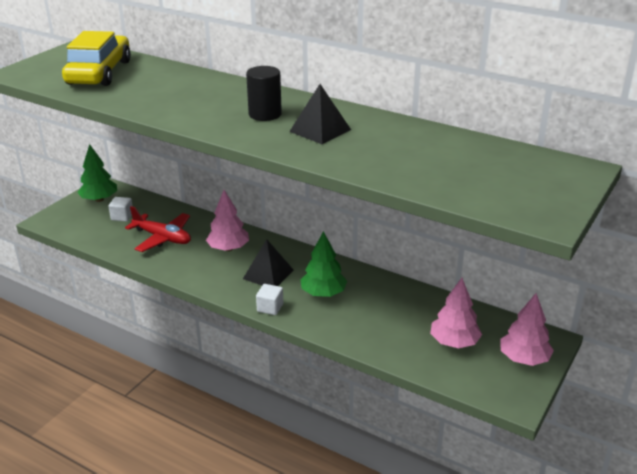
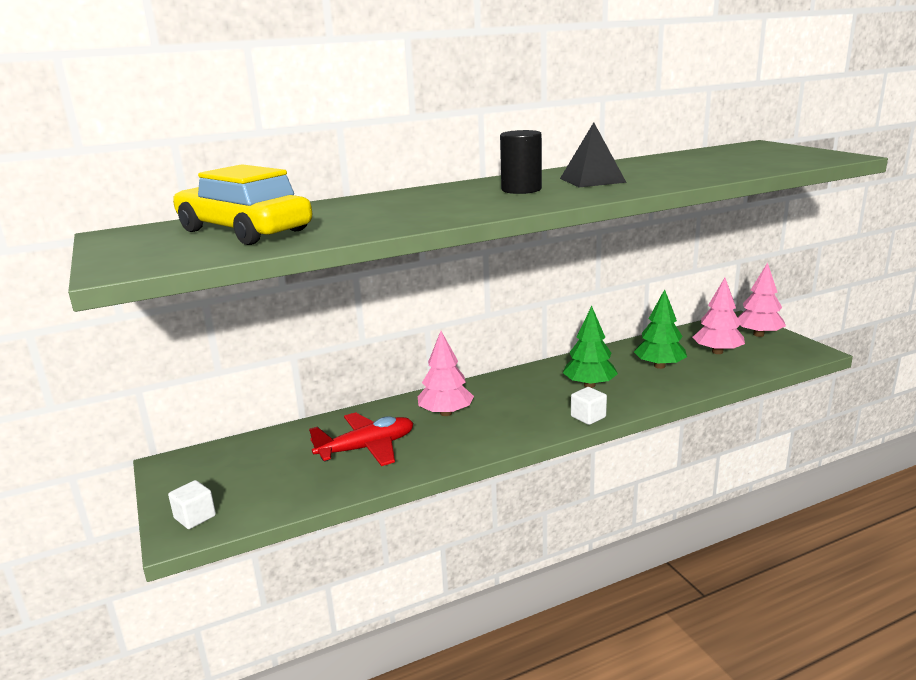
camera: 55 degrees left, 10 degrees down
(99, 199) = (198, 474): green tree -> green tree (659, 366)
(122, 216) = (272, 466): white cube -> white cube (195, 517)
(268, 274) = (524, 403): black pyramid -> none

